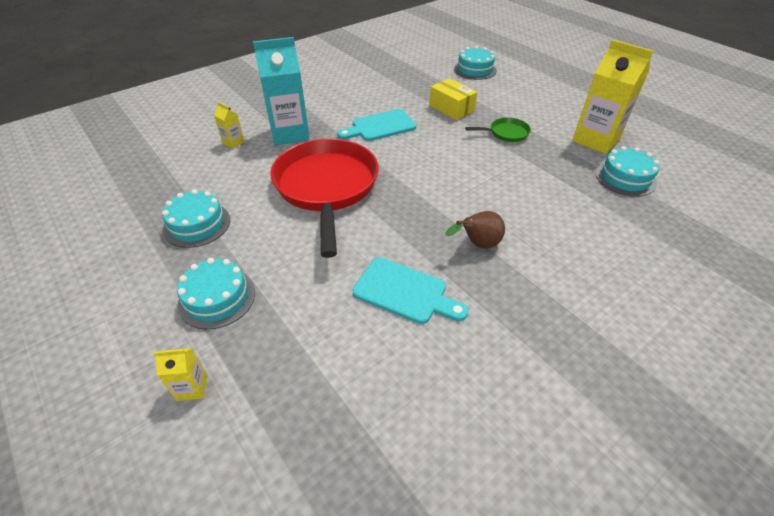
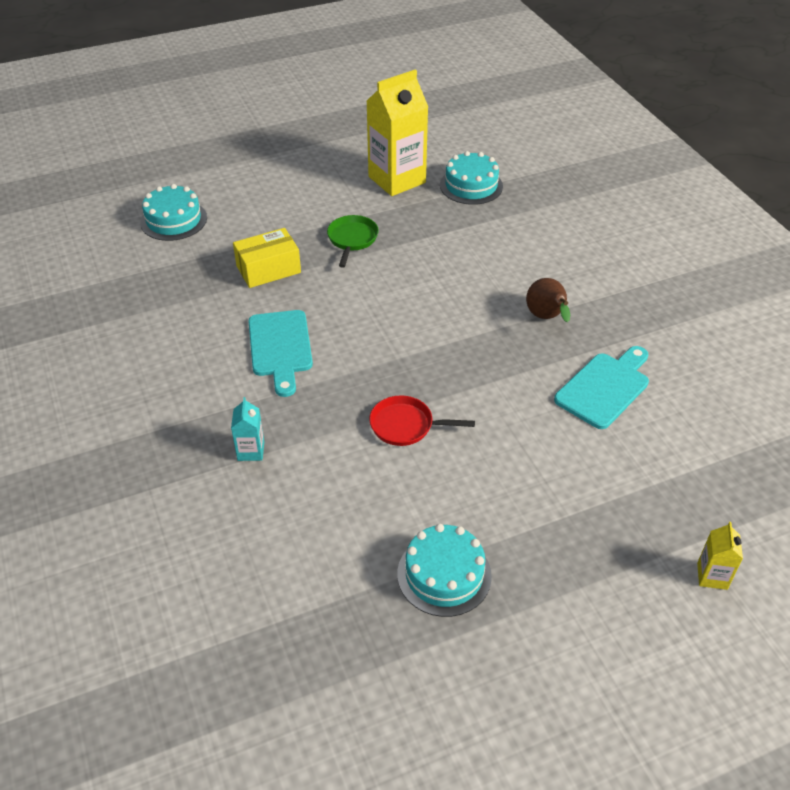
camera: 75 degrees left, 0 degrees up
(217, 298) = (588, 552): turquoise cake -> none
(233, 142) = (243, 525): yellow carton -> none
(290, 133) = (251, 451): turquoise carton -> turquoise carton, size x0.44
(326, 187) = (406, 425): red pan -> red pan, size x0.42

